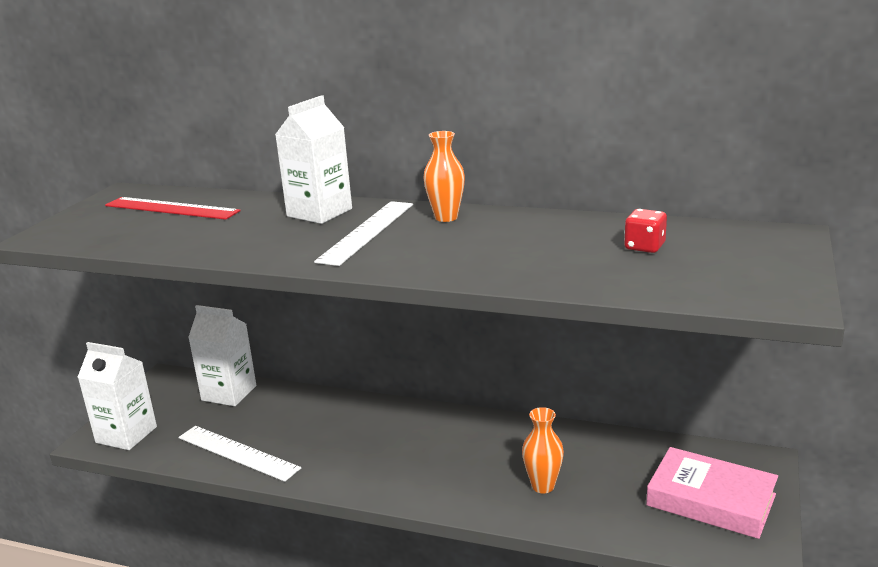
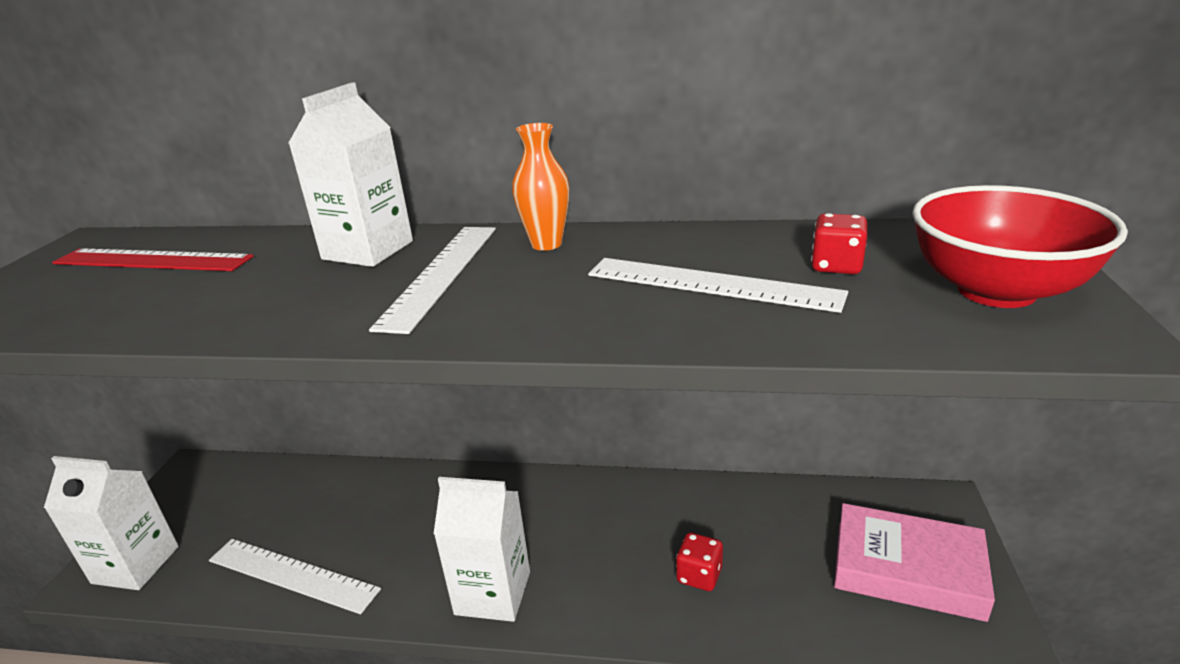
camera: 10 degrees left, 5 degrees up
(229, 393) = (275, 482): white carton -> white carton (493, 593)
(543, 486) = (699, 575): orange vase -> red dice
(550, 251) = (711, 284): none -> white ruler
(744, 270) = (996, 291): none -> red bowl

